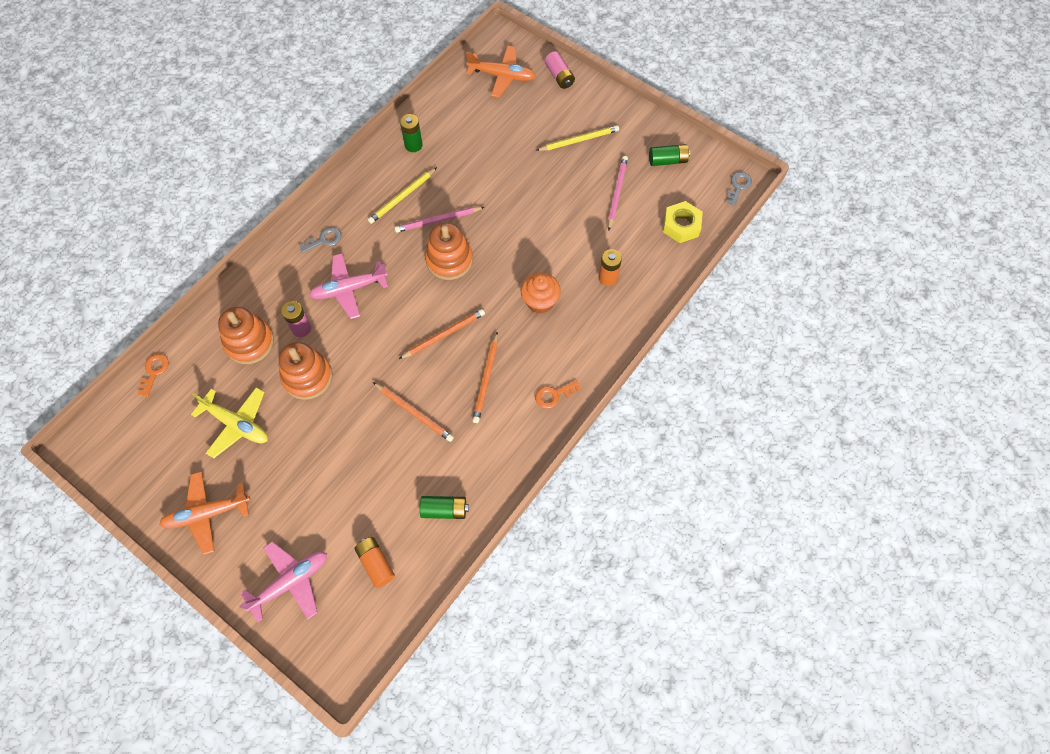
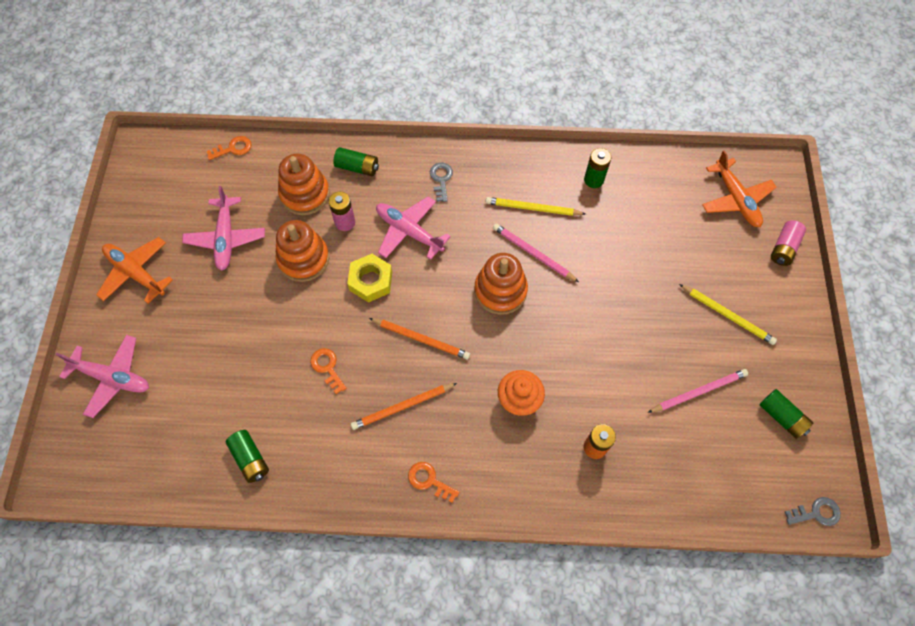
camera: 55 degrees right, 0 degrees up
(237, 424) = (226, 238): yellow plane -> pink plane
(260, 290) = (357, 167): none -> green battery
(324, 240) = (441, 179): grey key -> grey key turned 120 degrees counterclockwise
(376, 564) = (166, 435): orange battery -> none
(414, 412) = (327, 367): orange pencil -> orange key
(681, 226) = (715, 482): yellow nut -> yellow nut (370, 281)

